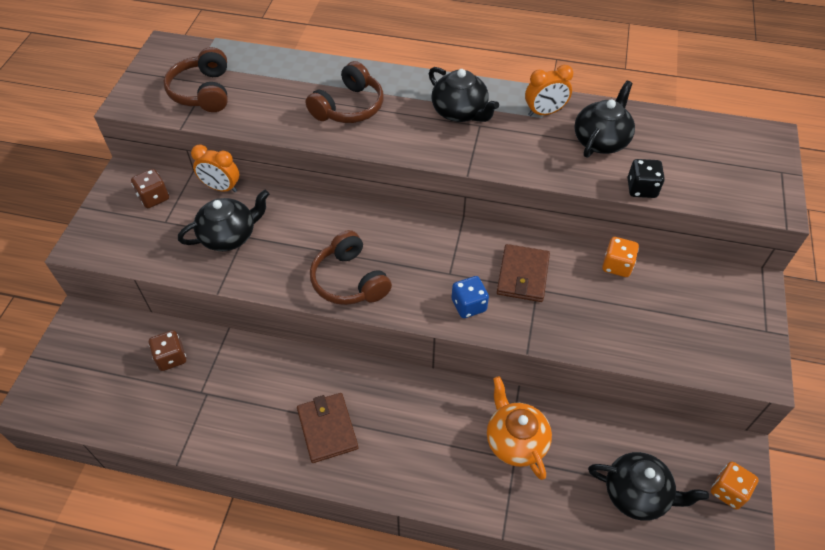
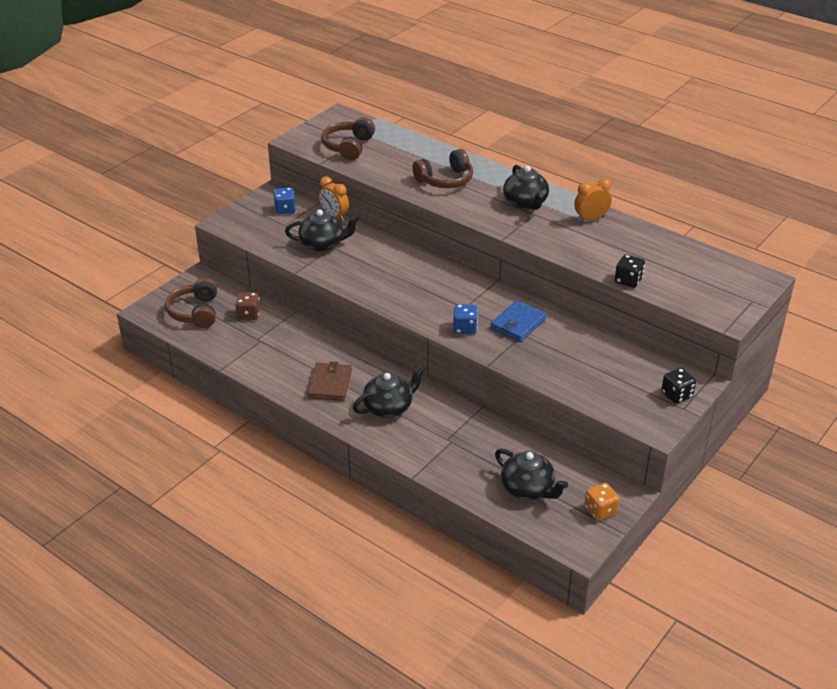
camera: 25 degrees right, 15 degrees down
(154, 197) = (285, 209): brown dice -> blue dice
(349, 280) = (389, 291): brown headphones -> brown headphones (195, 312)
(515, 441) = (459, 432): orange teapot -> none
(522, 275) = (518, 324): brown wallet -> blue wallet
(544, 112) = (591, 219): orange clock -> orange clock turned 150 degrees clockwise
(601, 140) = (621, 246): black teapot -> black teapot (389, 407)
(617, 265) = (595, 339): orange dice -> none
(747, 314) = (676, 395): none -> black dice

